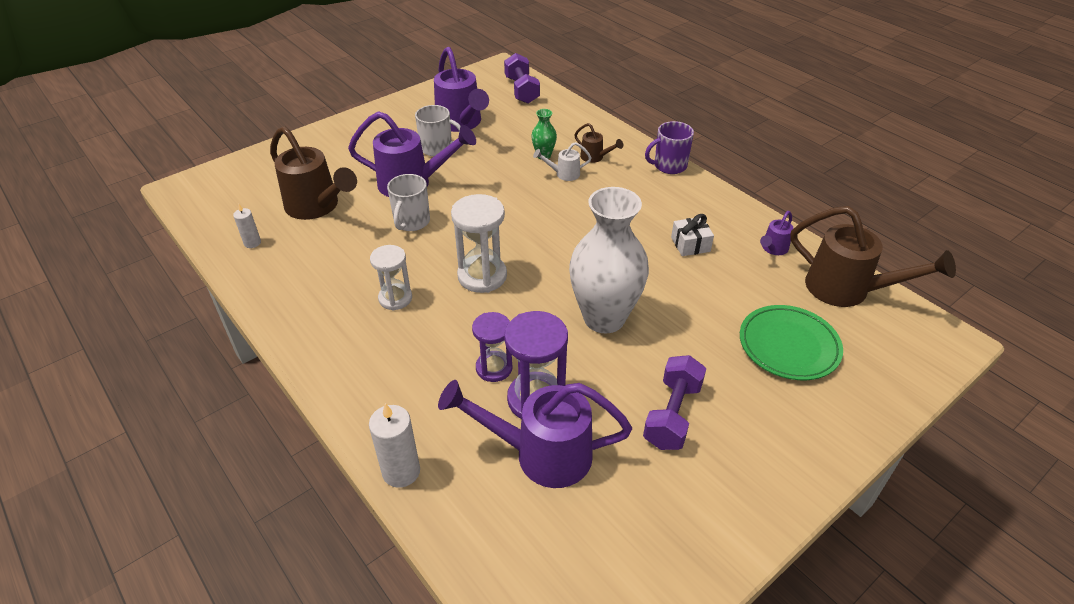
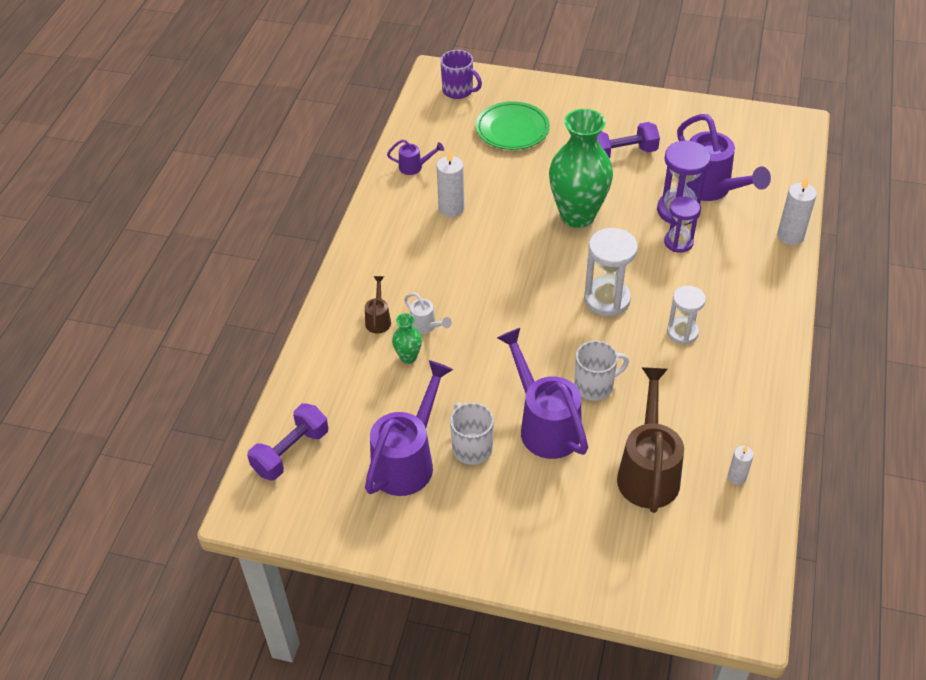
camera: 125 degrees left, 5 degrees up
(604, 318) = (577, 215): white vase -> green vase
(669, 166) = (348, 265): purple mug -> purple mug (458, 91)
(690, 244) = (451, 208): white gift -> white candle
(847, 290) = (428, 121): brown watering can -> none

